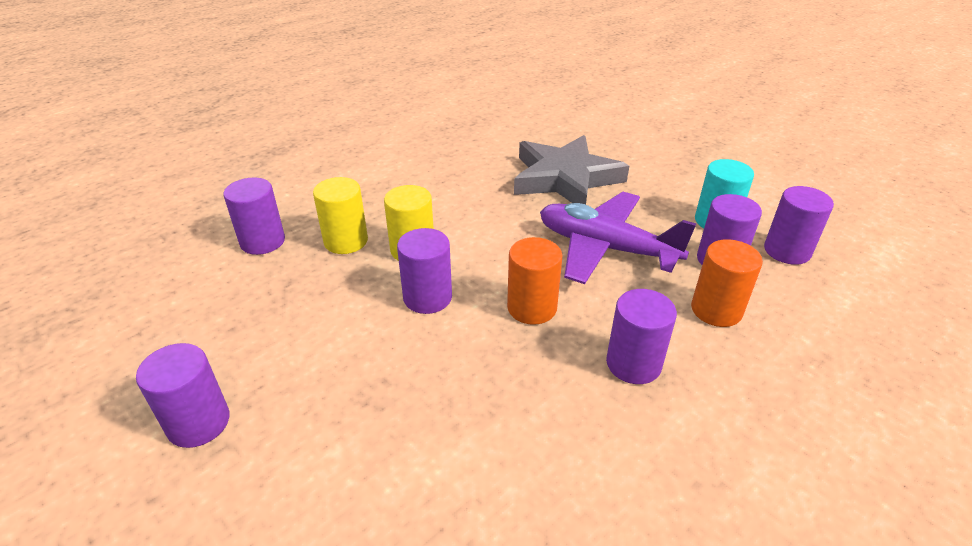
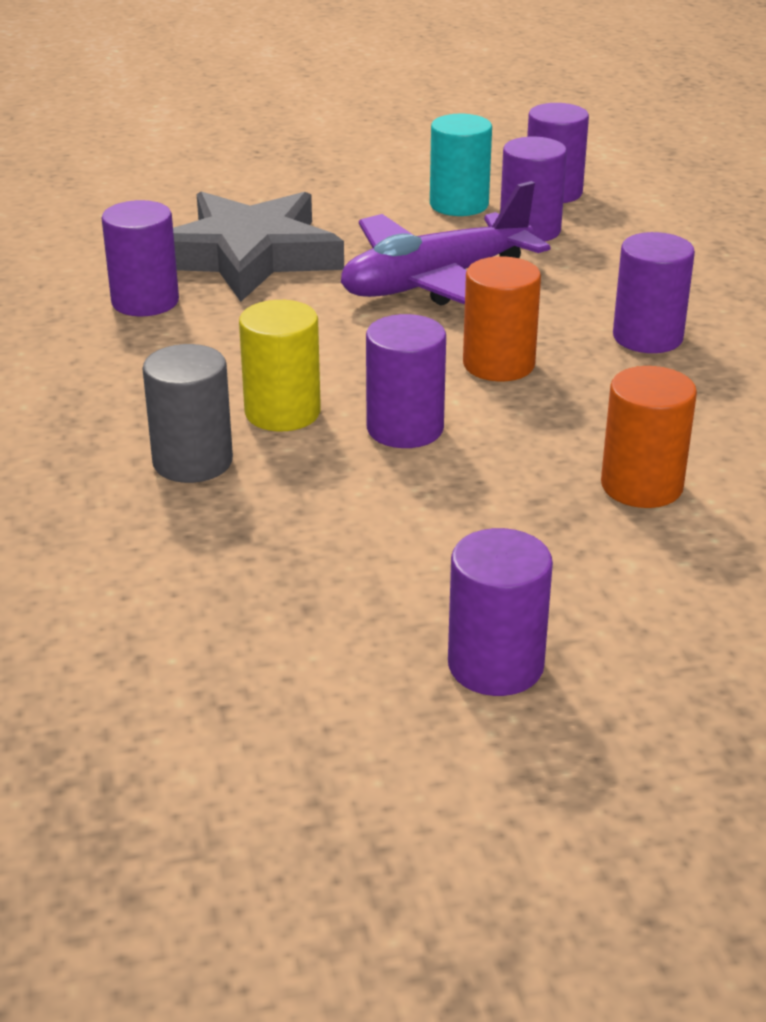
camera: 60 degrees left, 5 degrees down
(262, 242) = (97, 539): purple cylinder -> purple cylinder (145, 302)
(346, 241) = (192, 462): yellow cylinder -> grey cylinder
(716, 310) = (608, 264): orange cylinder -> orange cylinder (641, 486)

